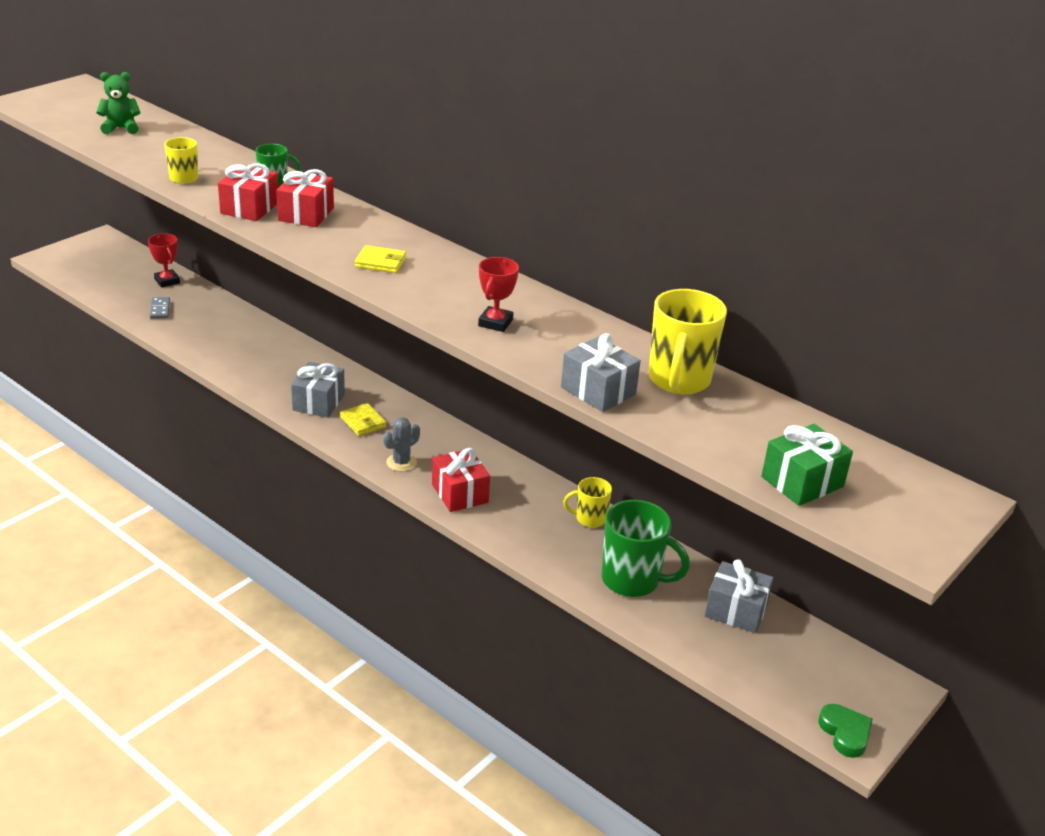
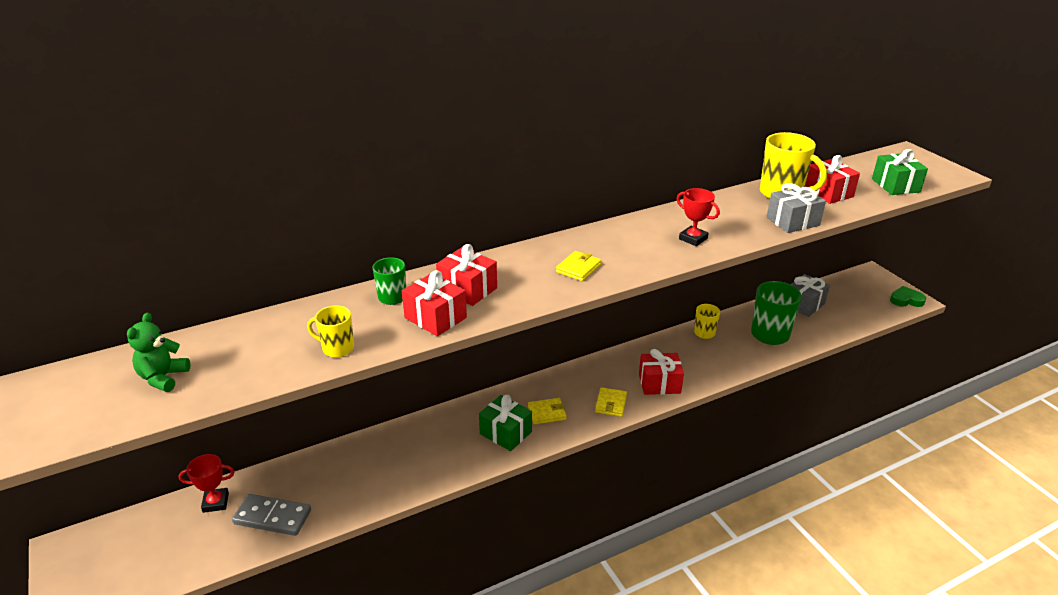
camera: 65 degrees left, 0 degrees up
(160, 309) = (272, 517): grey domino -> grey domino, size x1.71
(318, 402) = (505, 433): grey gift -> green gift
(401, 462) = (611, 404): grey cactus -> yellow wallet
(717, 418) = (828, 193): none -> red gift

